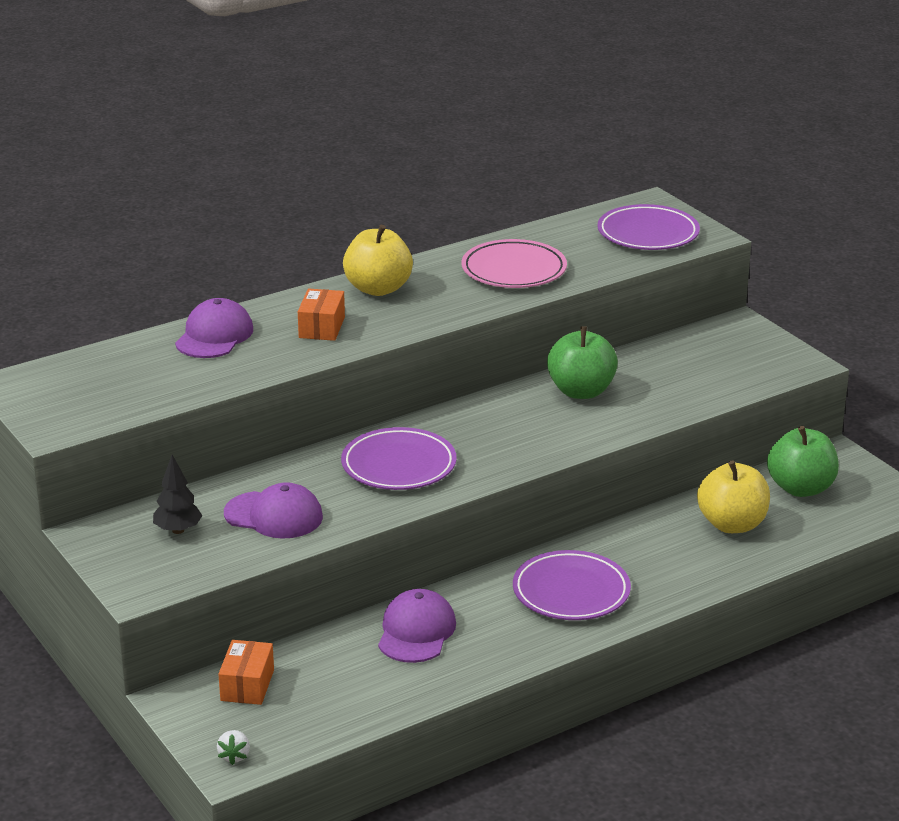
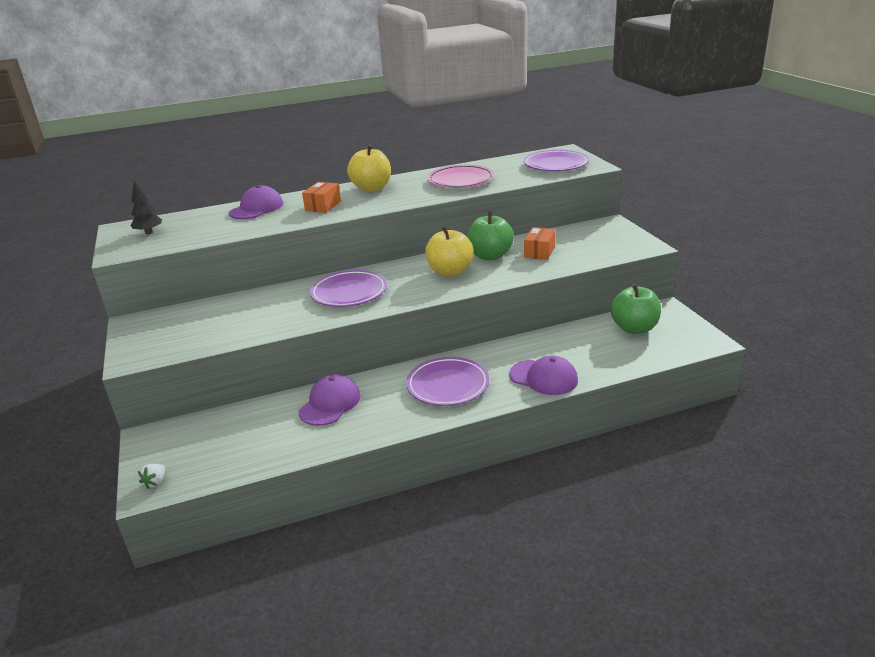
camera: 15 degrees right, 0 degrees up
(178, 530) = (186, 323): black tree -> black tree (149, 232)
(247, 685) = (199, 431): orange box -> orange box (539, 252)
(274, 515) = (251, 318): purple cap -> purple cap (543, 377)
(732, 524) = (578, 348): yellow apple -> yellow apple (450, 272)

